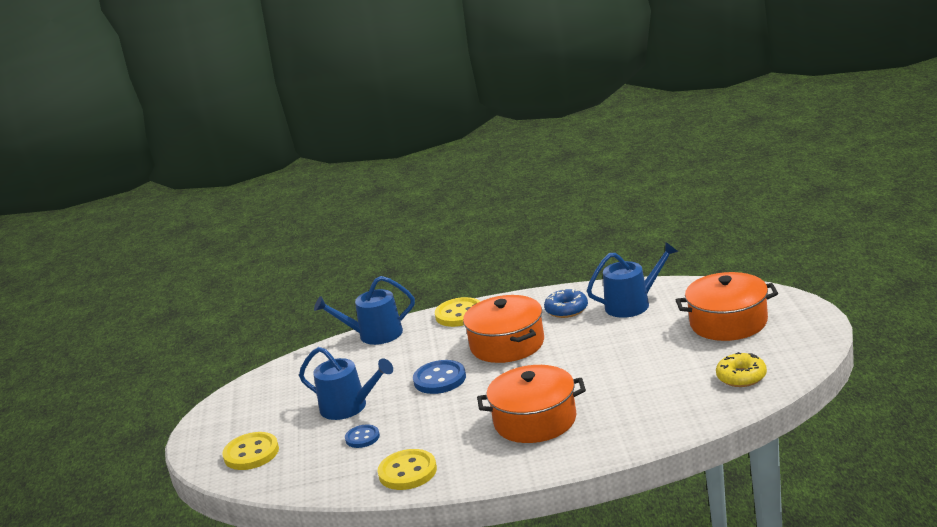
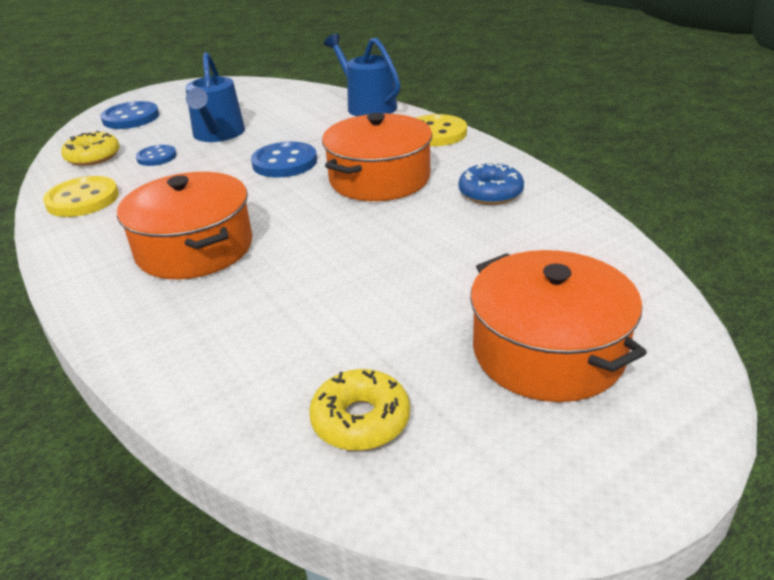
camera: 60 degrees right, 10 degrees up
(251, 453) = (131, 118): yellow button -> blue button
(323, 471) = (93, 157): none -> yellow donut
(632, 304) = (541, 239): blue watering can -> none

